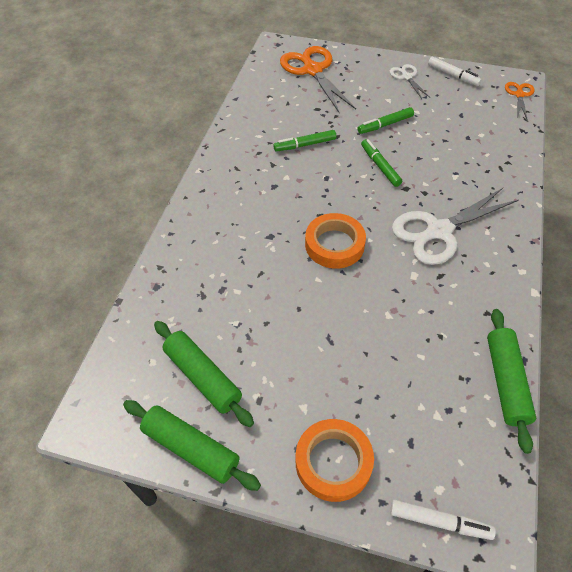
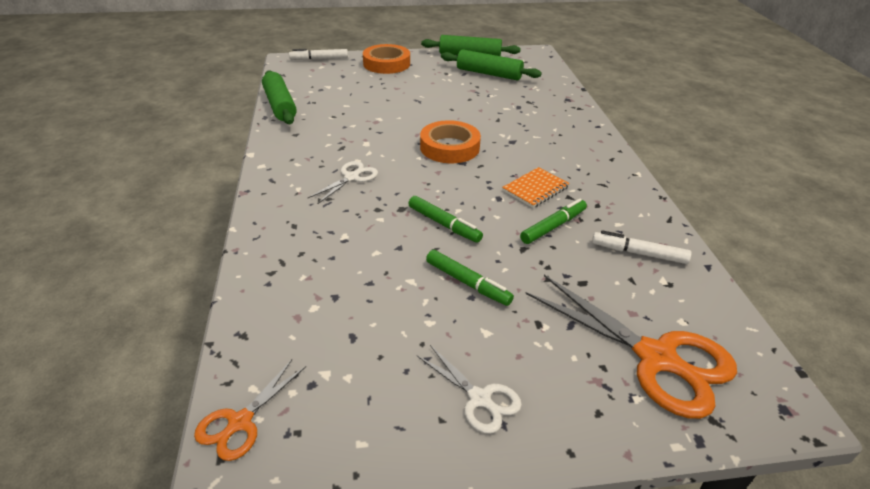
camera: 155 degrees right, 15 degrees down
(292, 177) = (535, 189): none -> orange notebook
(385, 125) = (467, 283): green marker -> green marker turned 90 degrees clockwise
(438, 231) = (352, 177): white scissors -> white scissors, size x0.52
(453, 75) = (387, 436): white marker -> white marker (638, 253)
(519, 95) = (240, 422): orange scissors -> orange scissors turned 45 degrees clockwise

